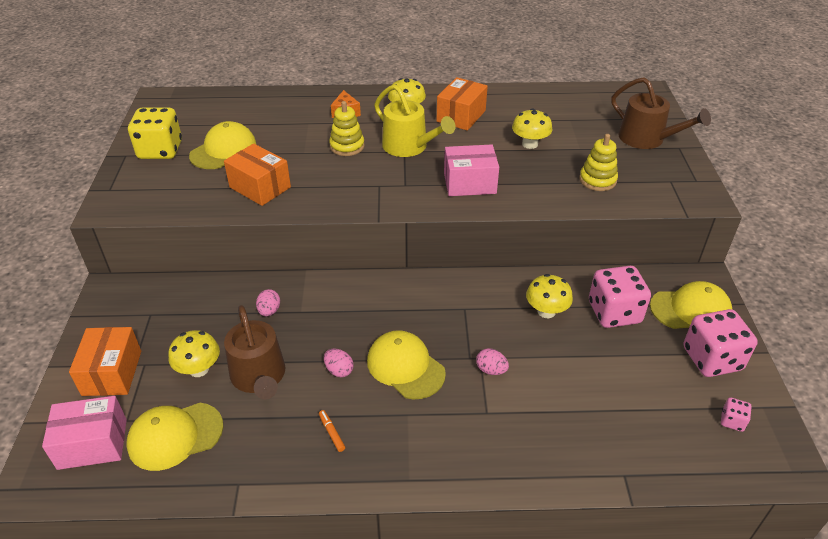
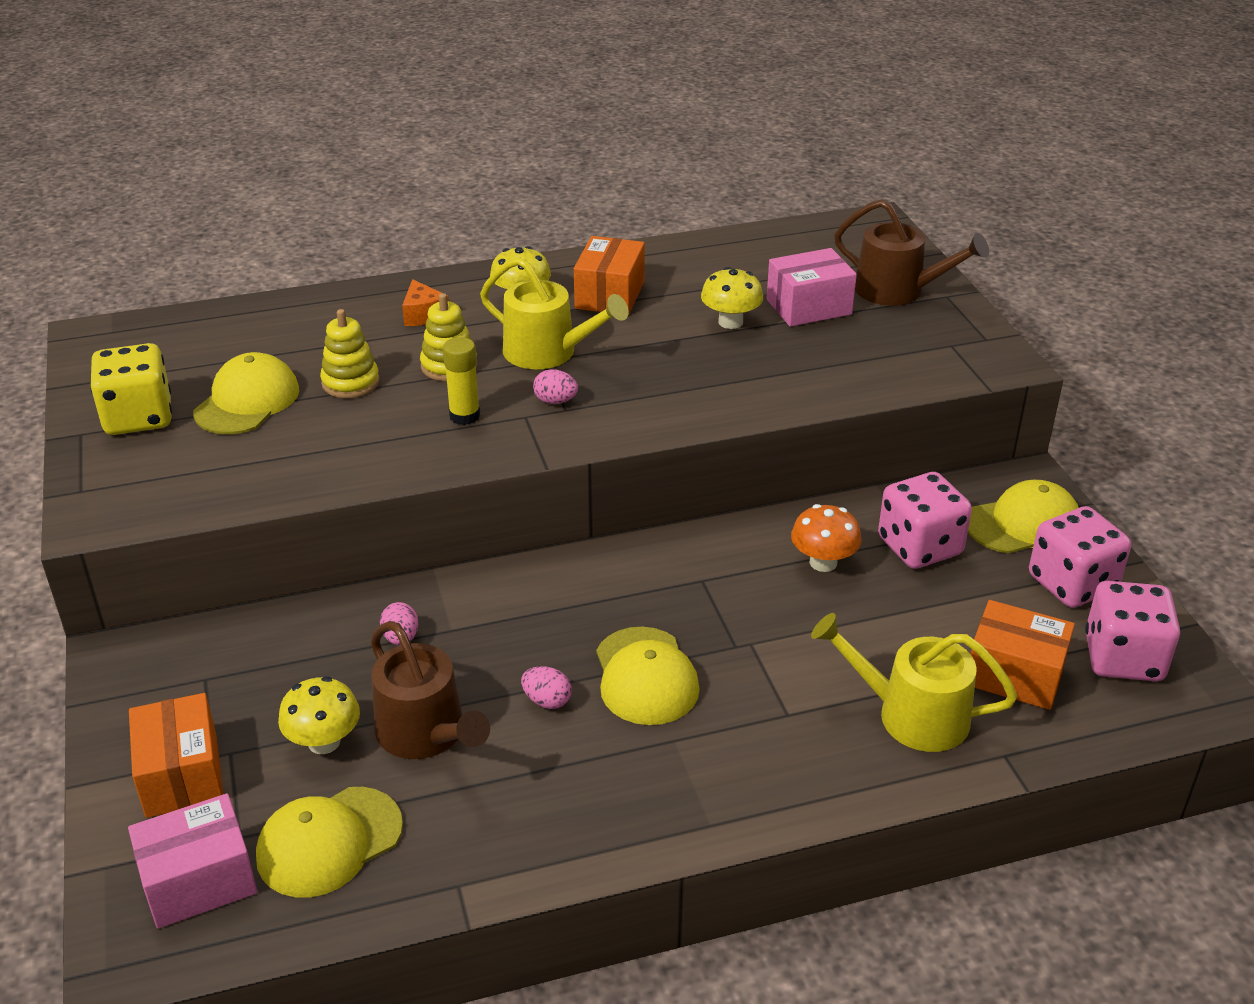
camera: 15 degrees left, 5 degrees down
(260, 187) = (335, 448): orange box -> orange box (1014, 675)
(331, 433) = (571, 787): orange marker -> none
(343, 179) = (464, 416): none -> yellow glue stick
(405, 367) = (645, 676): yellow cap -> yellow cap turned 135 degrees counterclockwise
(469, 183) = (663, 392): pink box -> pink box (808, 307)
(491, 370) = (773, 656): pink egg -> pink egg (555, 401)
(546, 311) = (823, 562): yellow mushroom -> orange mushroom
(569, 431) = (912, 715): none -> yellow watering can
(597, 180) = (848, 359): yellow stacking toy -> yellow stacking toy (350, 382)
(732, 421) = (1123, 658): pink dice -> pink dice, size x2.23

